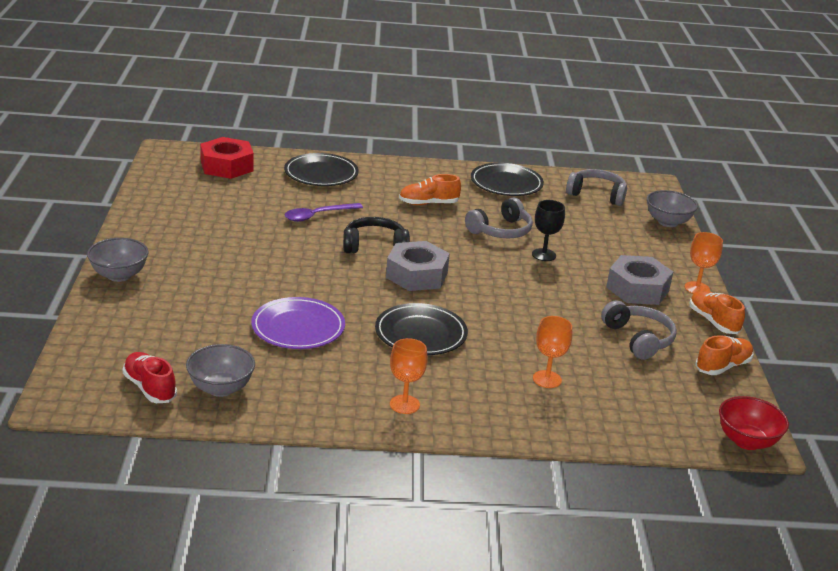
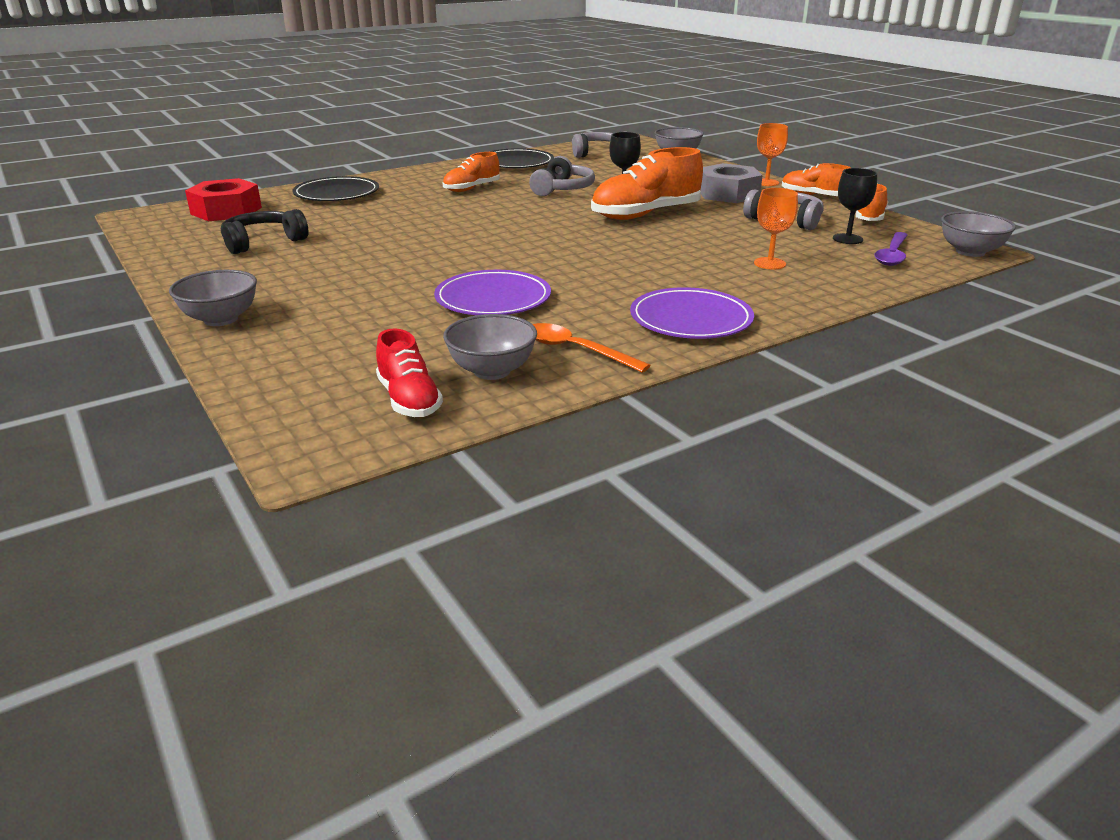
camera: 30 degrees left, 0 degrees up
(150, 388) = (409, 400): red shoe -> red shoe turned 135 degrees counterclockwise
(292, 395) = (576, 350): none -> orange spoon
(317, 216) = (380, 220): purple spoon -> purple spoon (892, 255)
(374, 246) = (470, 225): black headphones -> black headphones (263, 242)
(404, 404) = (691, 319): orange goblet -> purple plate
(417, 275) = (541, 232): grey nut -> none
(420, 333) = (614, 268): black plate -> none
(527, 287) = (645, 215): none -> orange shoe
(658, 382) = (847, 239): none -> black goblet
(746, 441) = (970, 252): red bowl -> grey bowl

